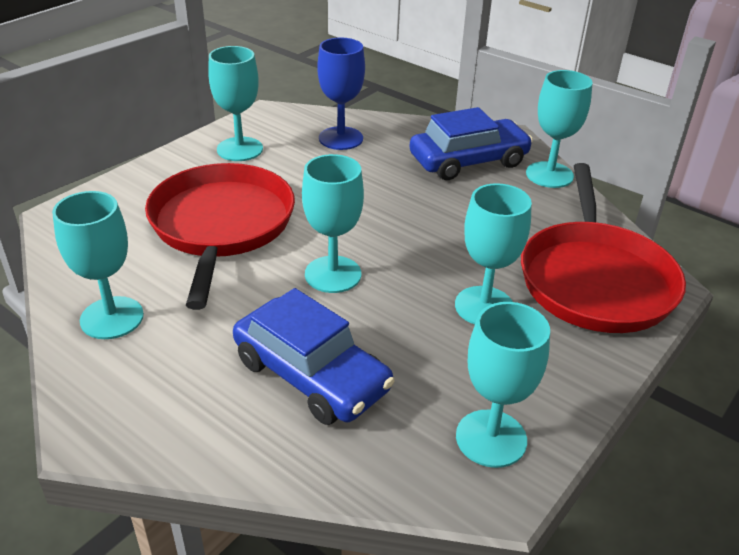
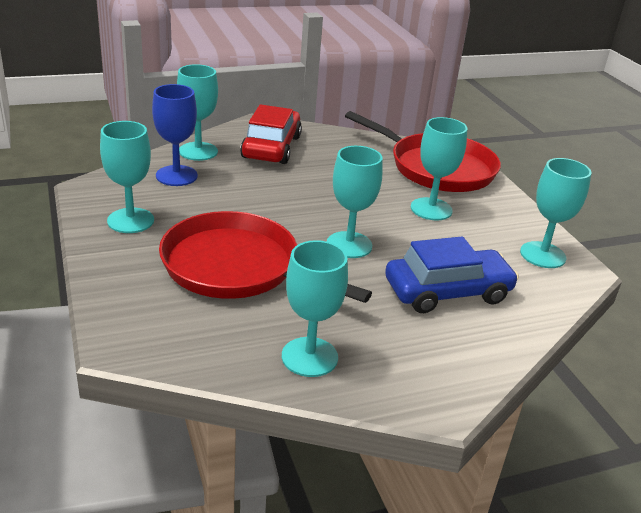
camera: 60 degrees left, 5 degrees down
(468, 161) = (271, 147): blue car -> red car
(549, 175) = (320, 132): turquoise goblet -> turquoise goblet (198, 151)

